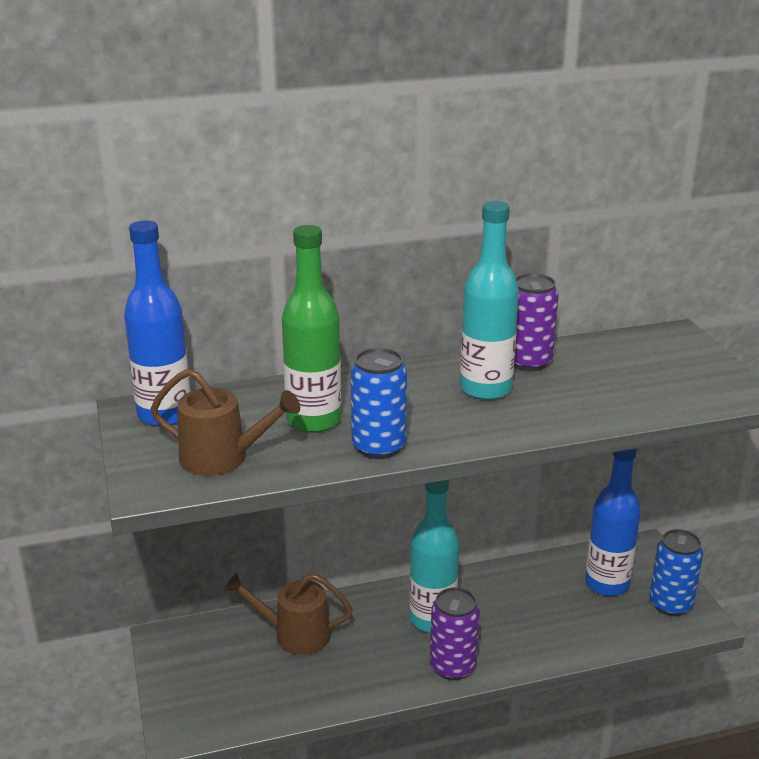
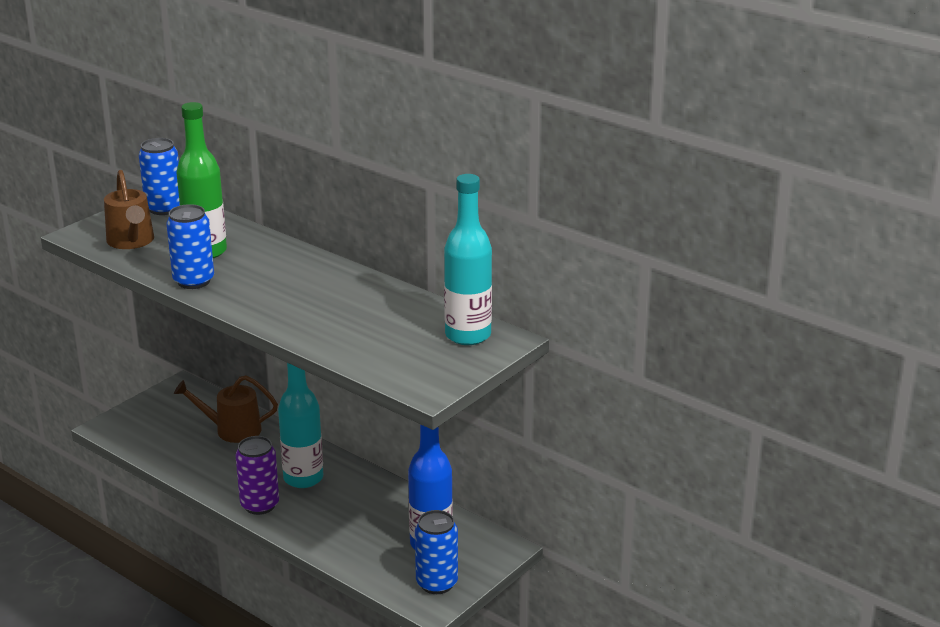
camera: 55 degrees right, 0 degrees up
(164, 414) = (164, 208): blue bottle -> blue can
(294, 635) = (232, 430): brown watering can -> brown watering can turned 60 degrees counterclockwise
(485, 389) = (315, 292): turquoise bottle -> turquoise bottle (468, 335)
(528, 362) = (377, 295): purple can -> none

